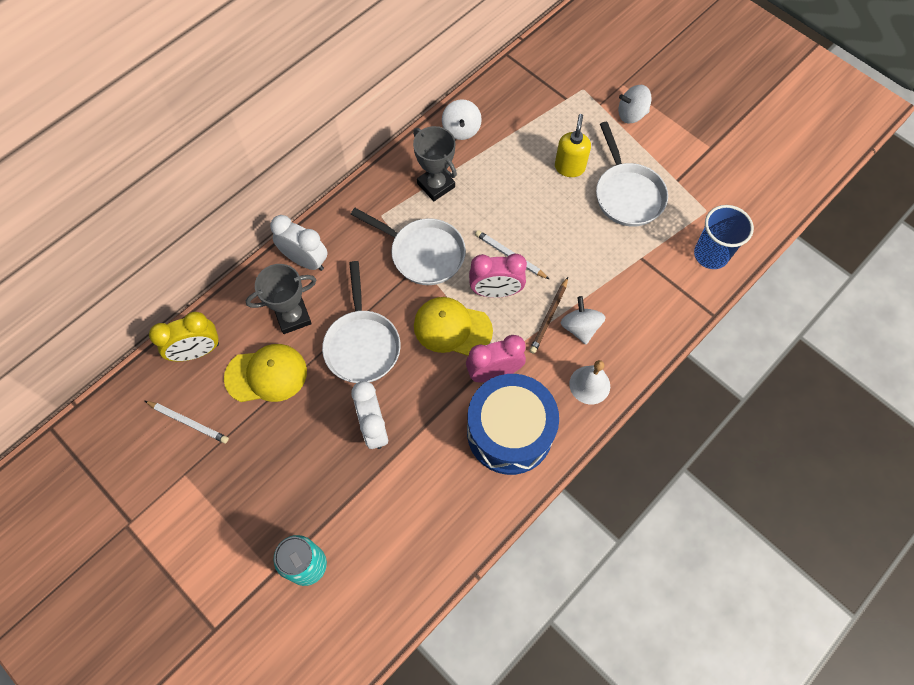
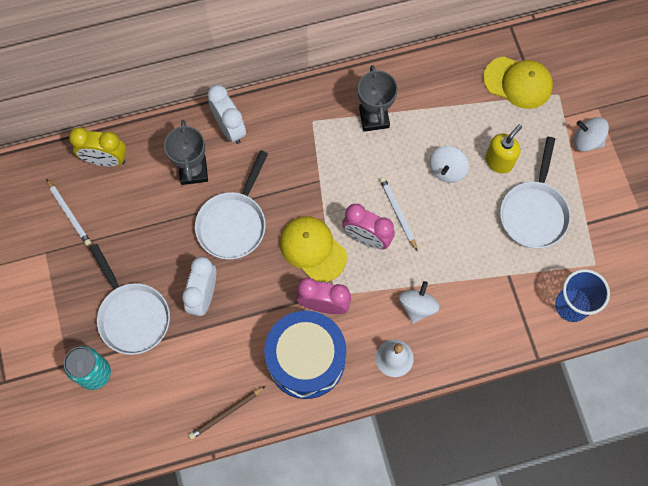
camera: 30 degrees right, 5 degrees up
(266, 374) = (147, 207): yellow cap -> yellow cap (518, 82)
(293, 317) = (193, 171): grey trophy -> grey trophy turned 75 degrees clockwise
(423, 253) = (327, 173): white pan -> white pan (132, 316)
(461, 129) = (426, 78): white spinning top -> white spinning top (447, 170)
(549, 317) = (397, 283): brown pencil -> brown pencil (226, 413)

